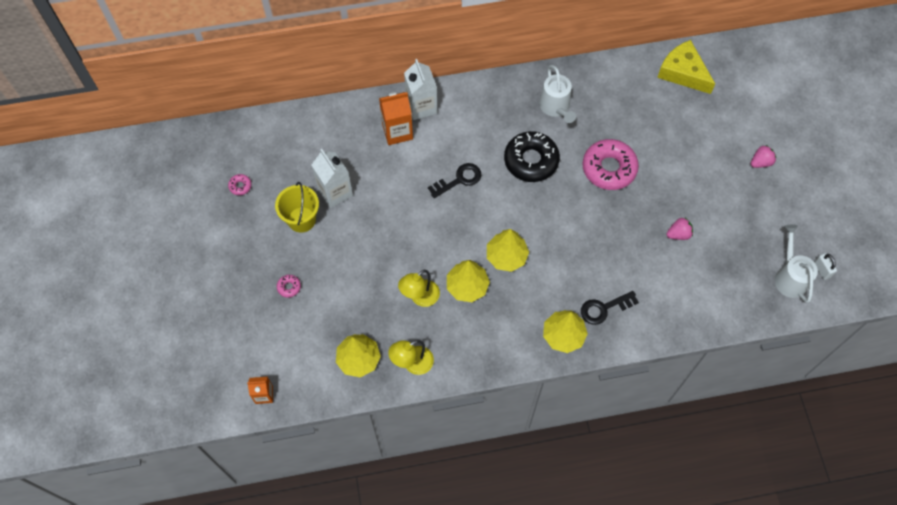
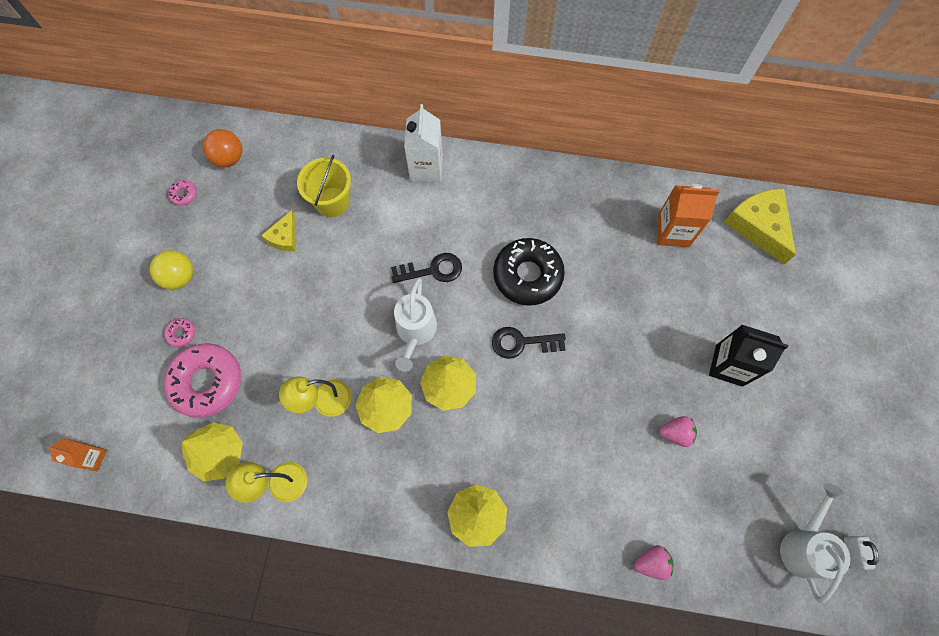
camera: 20 degrees right, 5 degrees up
(263, 147) = (229, 158): none -> orange ball
(267, 247) = (180, 277): none -> yellow ball
(301, 219) = (232, 257): yellow bucket -> yellow bucket (332, 202)
(335, 192) = (284, 237): white carton -> yellow cheese
(397, 131) = (386, 188): orange carton -> orange carton (672, 231)
(556, 108) = (584, 220): white watering can -> white watering can (415, 332)
(604, 308) = (542, 499): black key -> black key (522, 342)
(609, 168) = (619, 317): pink donut -> pink donut (207, 382)
(698, 176) = (729, 365): none -> black carton
(760, 162) = (818, 374): pink strawberry -> pink strawberry (651, 562)

